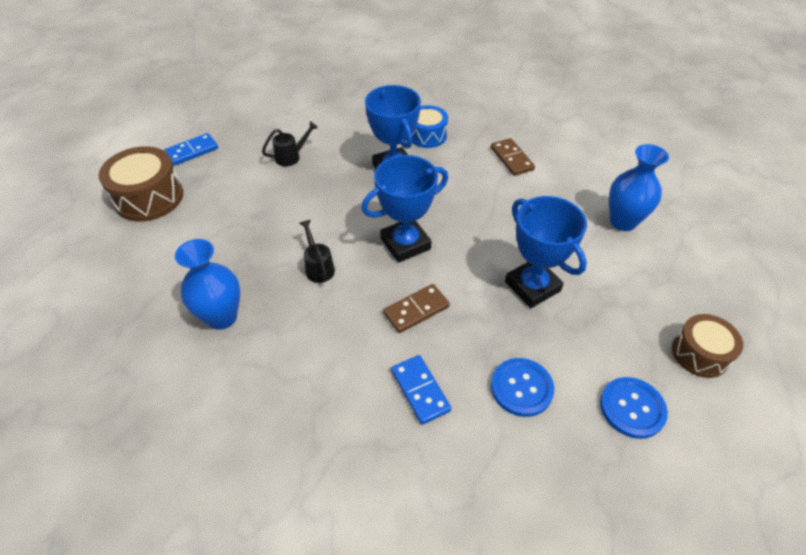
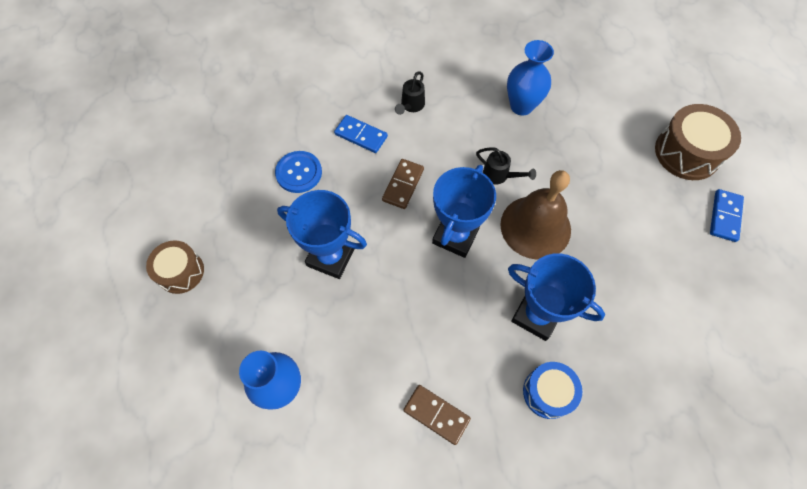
camera: 145 degrees right, 15 degrees up
(291, 156) = (639, 268): black watering can -> black watering can (411, 106)
(333, 215) = (535, 227): none -> brown bell
(632, 408) = (221, 200): blue button -> none

